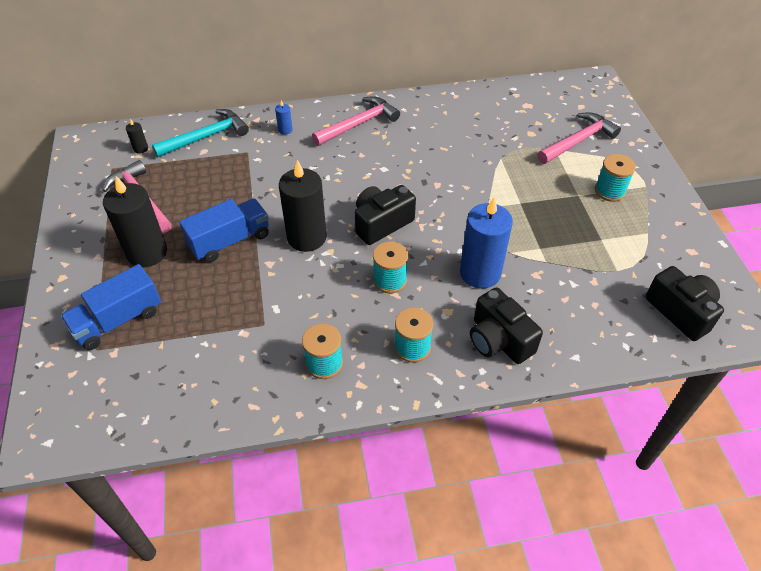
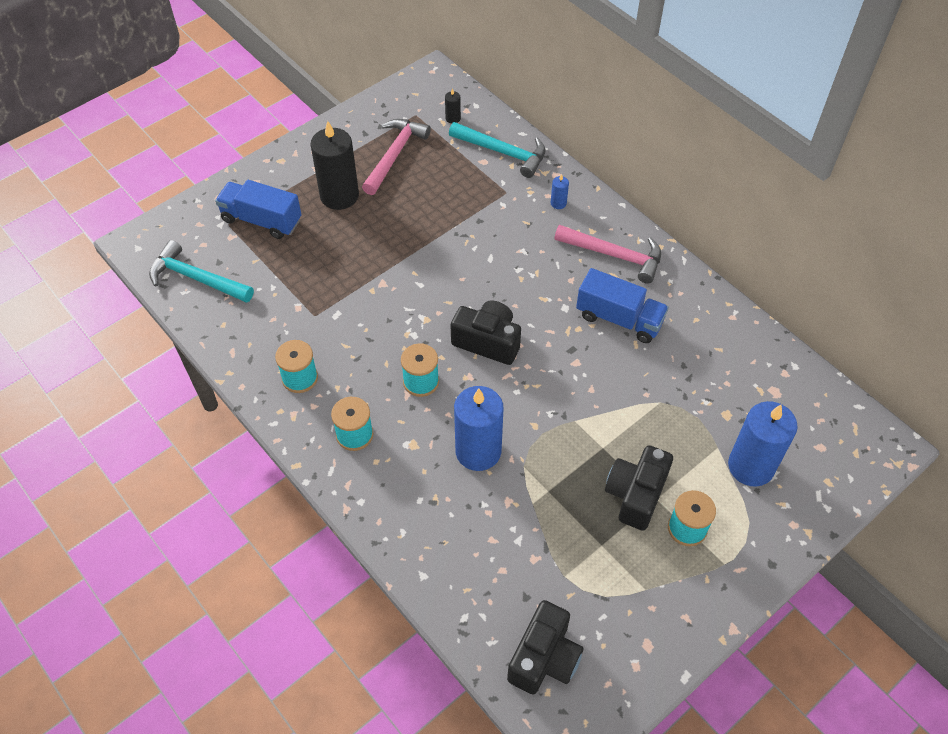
camera: 60 degrees right, 5 degrees up
(138, 402) = (196, 278): none -> turquoise hammer
(230, 241) = (389, 242): blue truck -> blue truck (619, 319)
(307, 237) = (430, 293): black candle -> none
(499, 340) = (404, 501): black camera -> black camera (636, 494)
(578, 141) = (751, 466): pink hammer -> blue candle

